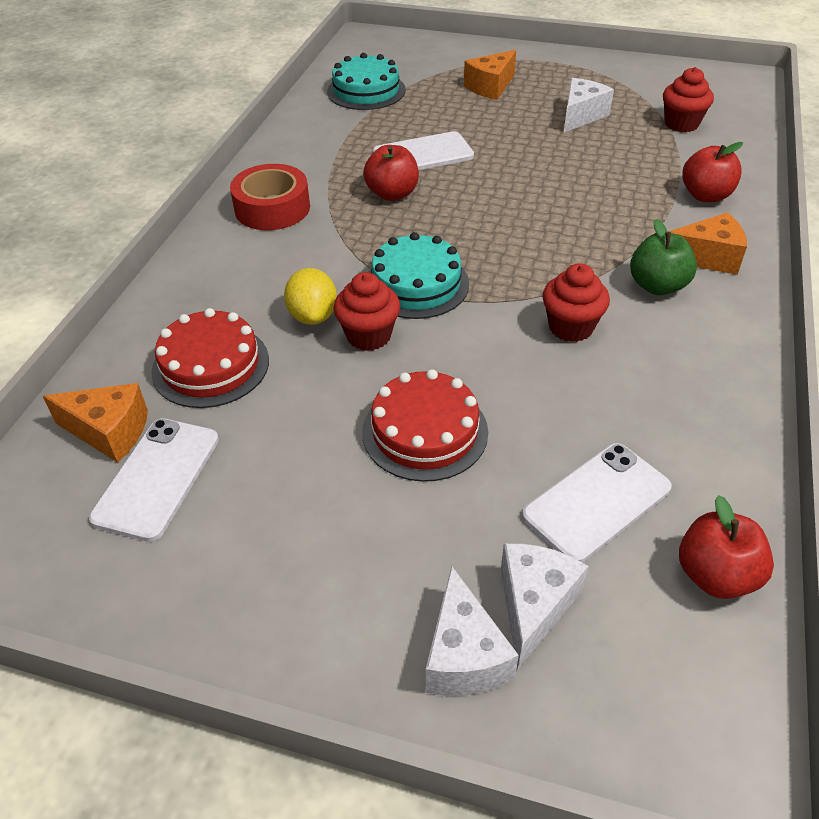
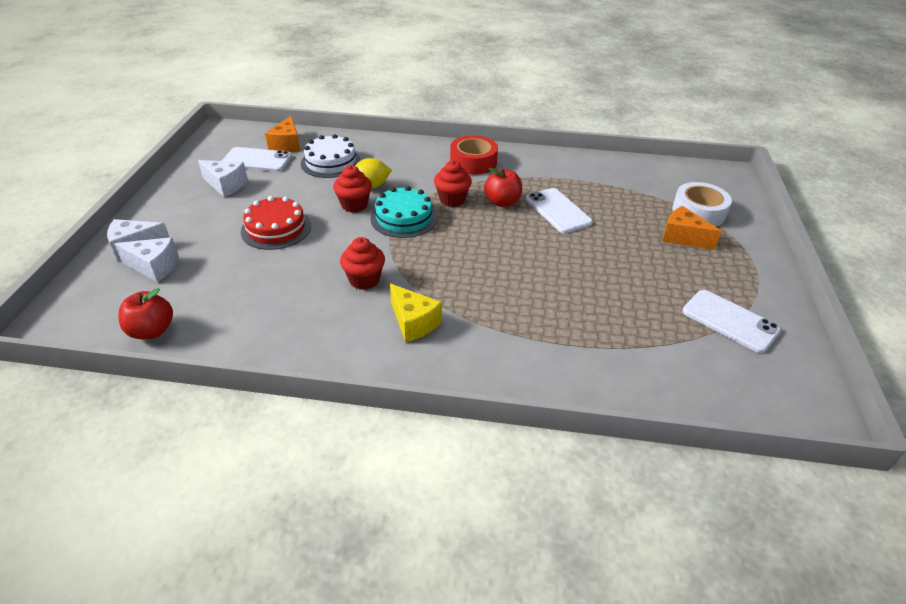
camera: 80 degrees right, 5 degrees down
(210, 365) = (330, 162): red cake -> white cake
(366, 91) = (640, 181): turquoise cake -> none
(442, 69) = (698, 212): none -> white tape
(581, 116) = (659, 288): white cheese -> white cheese (226, 185)
(596, 501) = (214, 288): white phone -> white phone (730, 321)
(657, 286) = (413, 322): green apple -> yellow cheese
(681, 124) = (678, 353): red cupcake -> red cupcake (452, 200)
(705, 195) = (550, 360): red apple -> none
(707, 258) = (454, 353): orange cheese -> none

